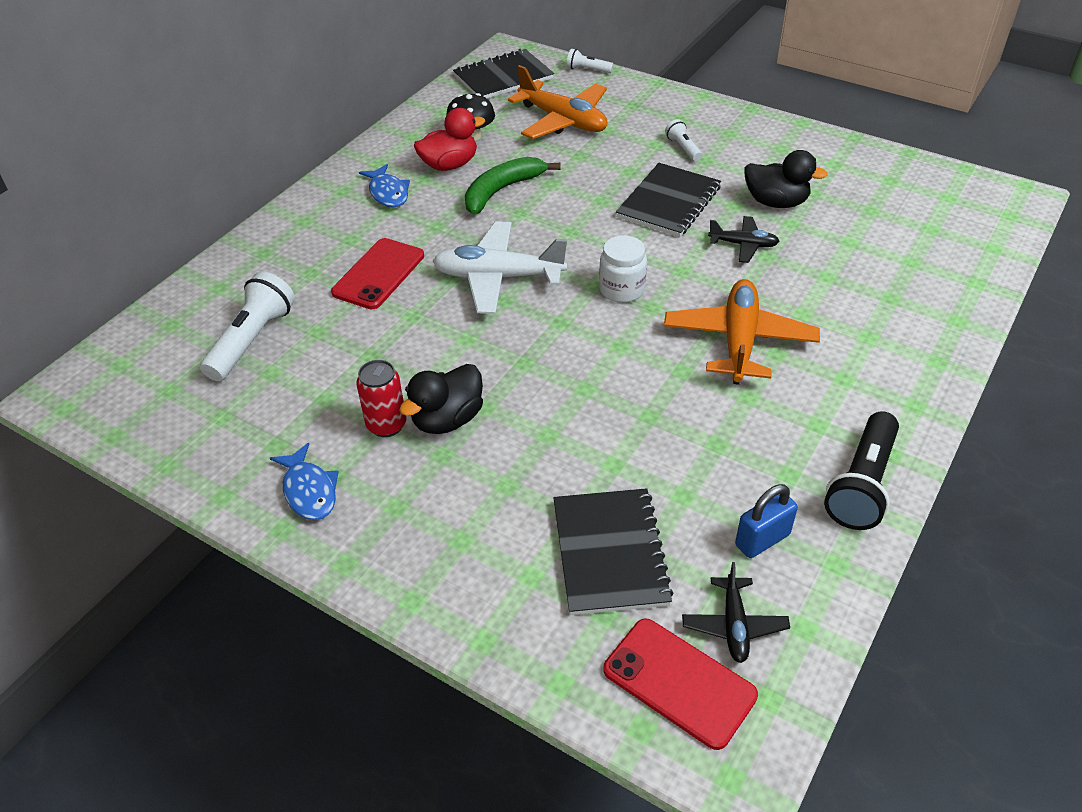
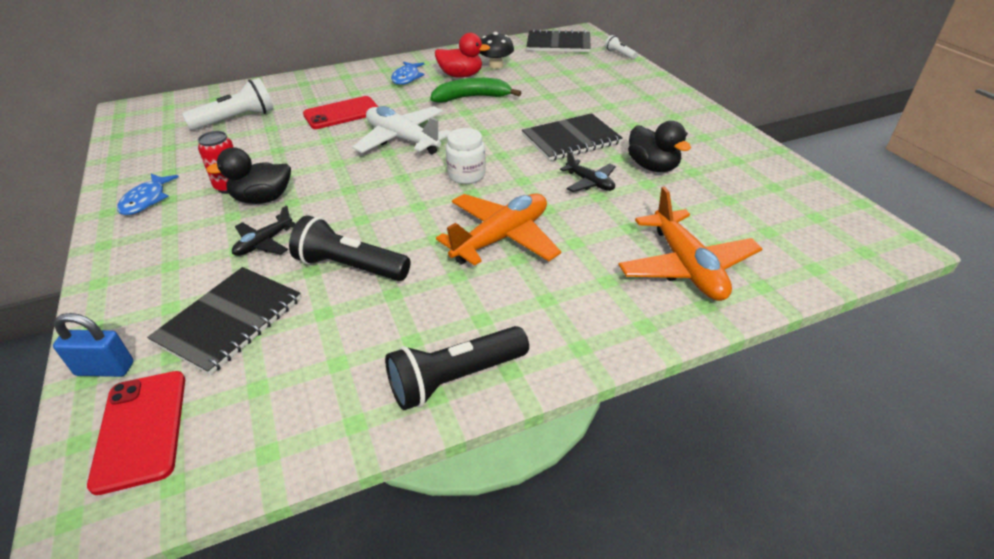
camera: 35 degrees right, 5 degrees down
(563, 121) = (564, 75): orange plane -> orange plane (686, 267)
(645, 441) = (350, 267): none -> black flashlight
(683, 148) = (626, 113): white flashlight -> none
(734, 625) = (227, 416): black plane -> black plane (264, 243)
(762, 540) = (330, 372): blue padlock -> blue padlock (105, 369)

